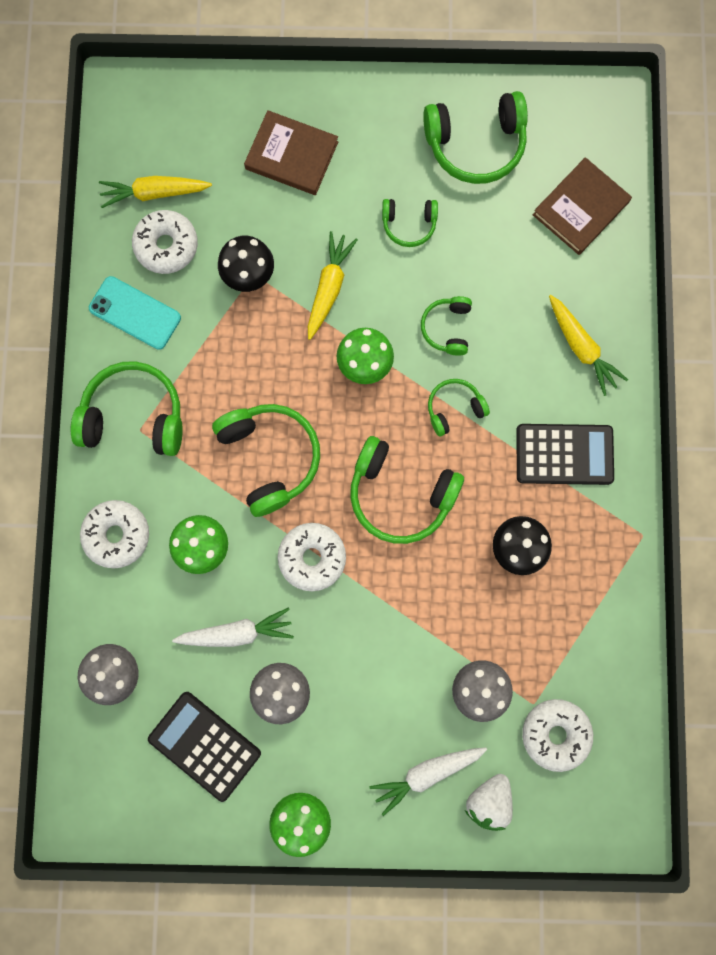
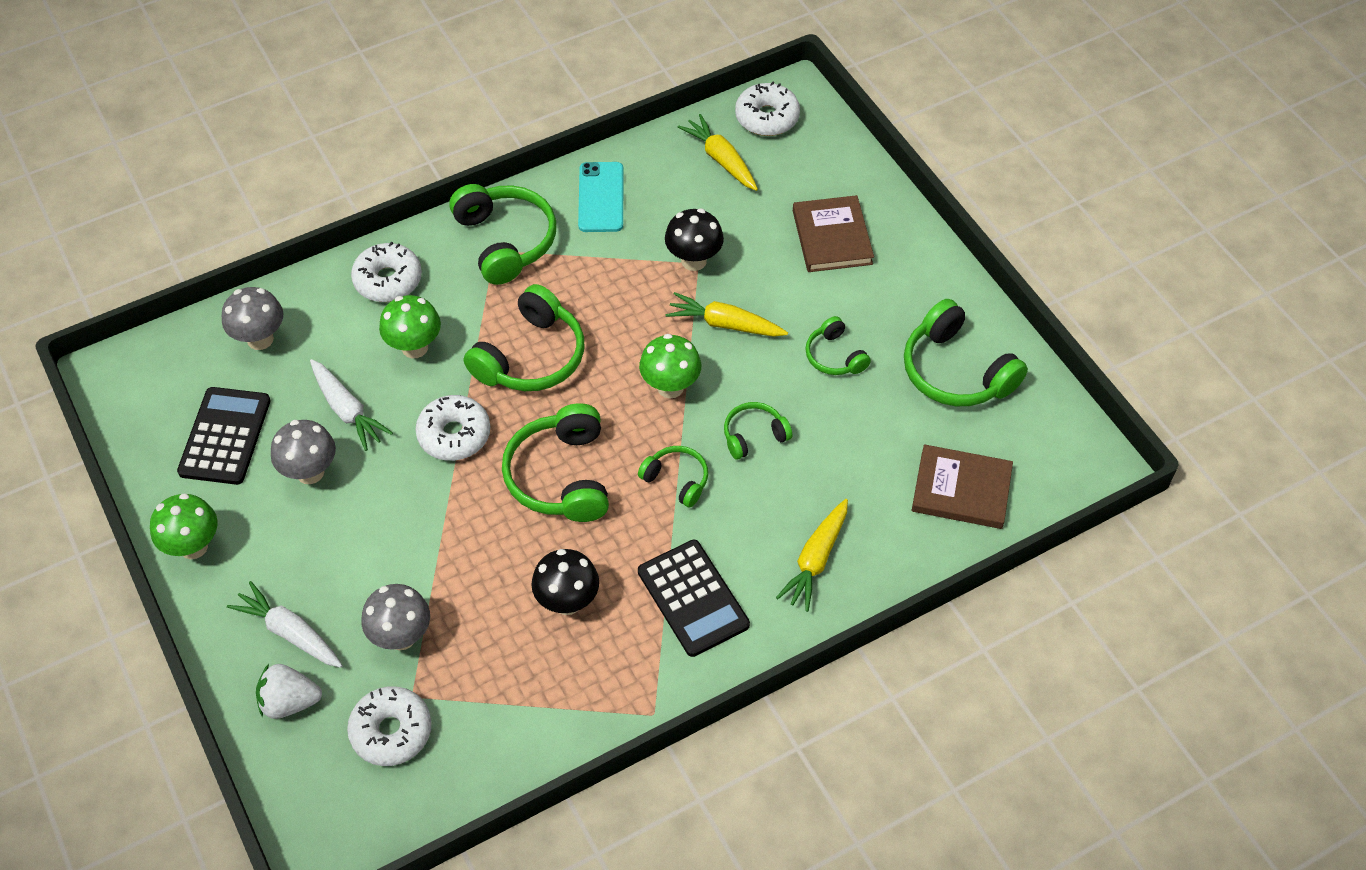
camera: 60 degrees right, 25 degrees down
(167, 246) = (679, 190): white donut -> white donut (767, 117)
(329, 288) = (725, 324): yellow carrot -> yellow carrot turned 150 degrees counterclockwise

